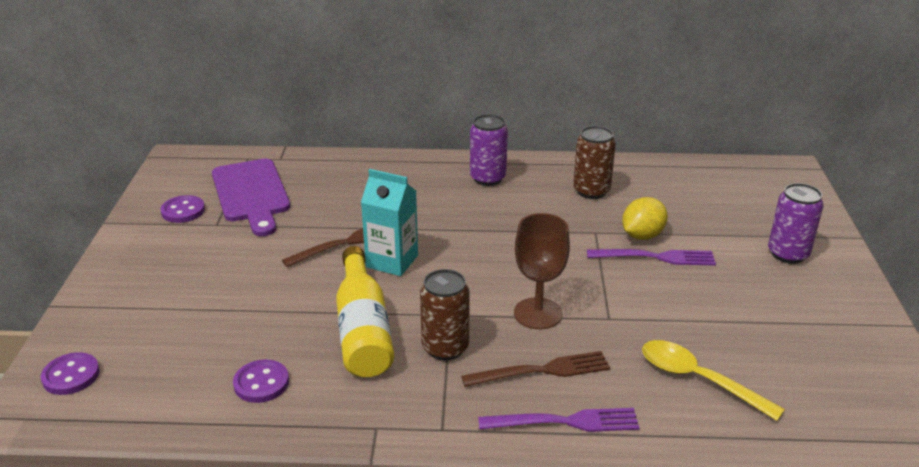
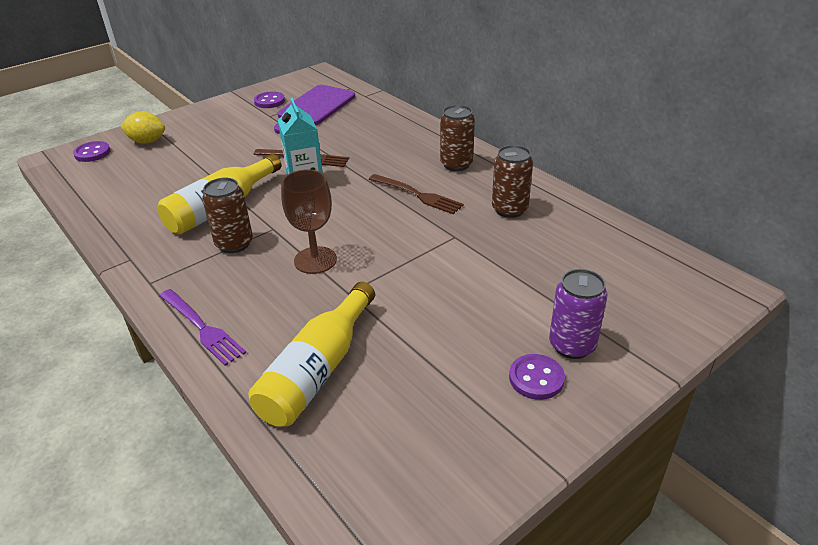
camera: 50 degrees right, 5 degrees up
(261, 383) = (136, 203): purple button -> purple button (536, 378)
(487, 178) = (456, 164): purple can -> brown can
(542, 370) = (250, 292): brown fork -> brown fork (418, 195)
(642, 236) = (482, 258): yellow lemon -> yellow lemon (147, 141)
(656, 257) = (461, 278): purple fork -> none
(698, 379) = (317, 370): yellow spoon -> yellow bottle

